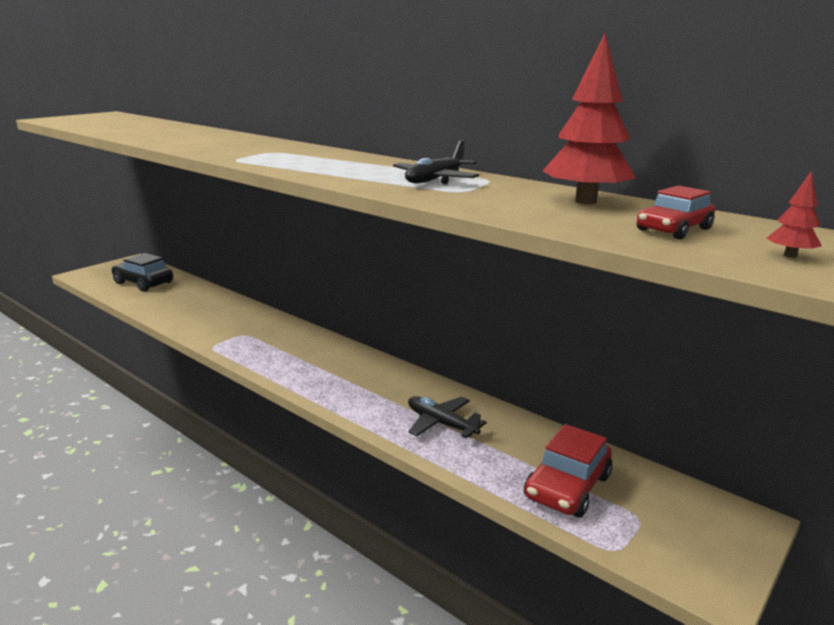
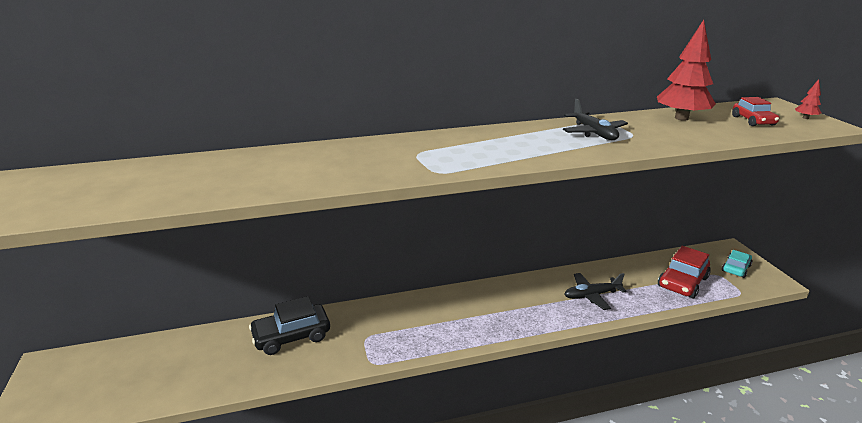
camera: 55 degrees left, 5 degrees up
(143, 283) = (138, 371): black car -> black car (291, 336)
(567, 487) = (682, 282): red car -> red car turned 60 degrees clockwise
(688, 535) = (736, 268): none -> turquoise car

